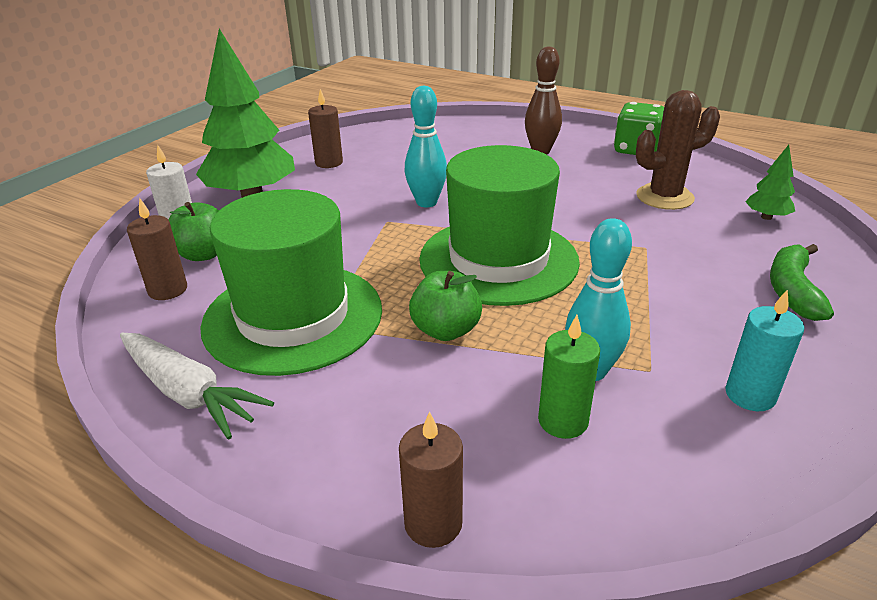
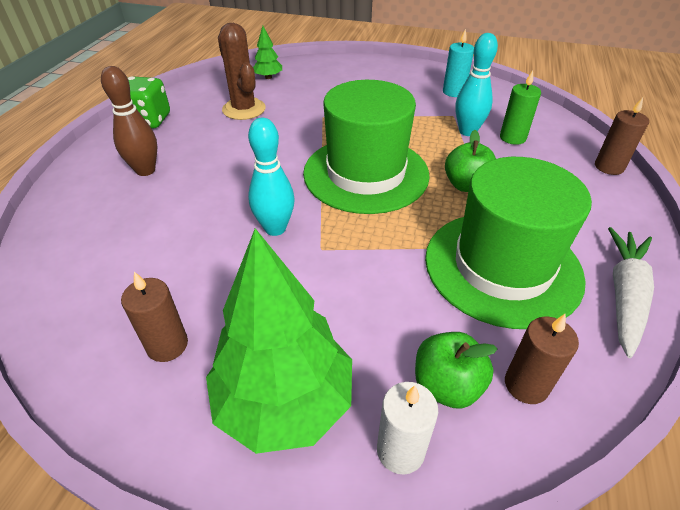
camera: 105 degrees left, 10 degrees up
(792, 290) = (355, 76): green banana -> none

